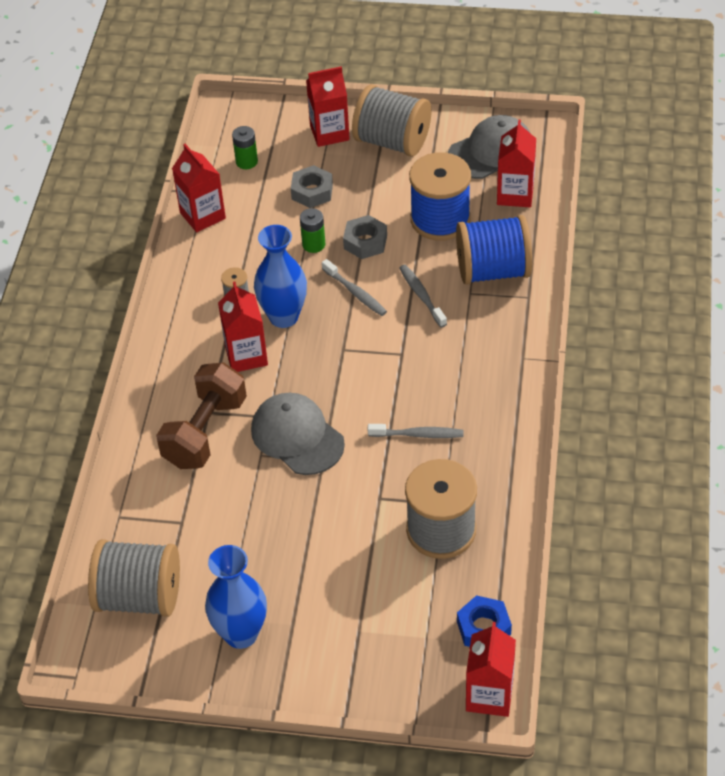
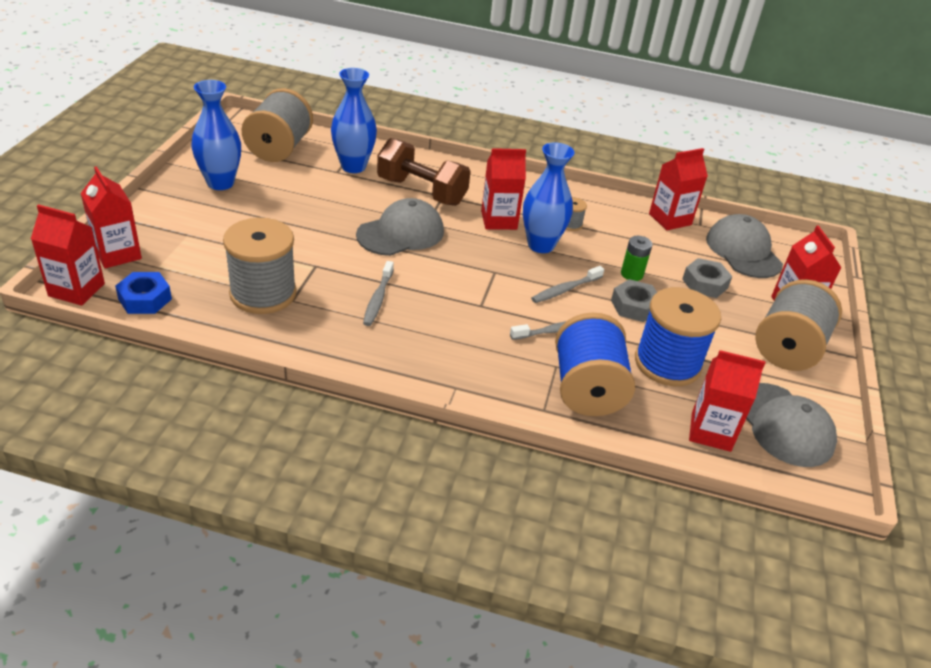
camera: 90 degrees right, 10 degrees down
(165, 508) = (353, 166): none -> blue vase
(246, 162) = (743, 251): green battery -> grey cap
(416, 683) = (117, 254): none -> red carton

